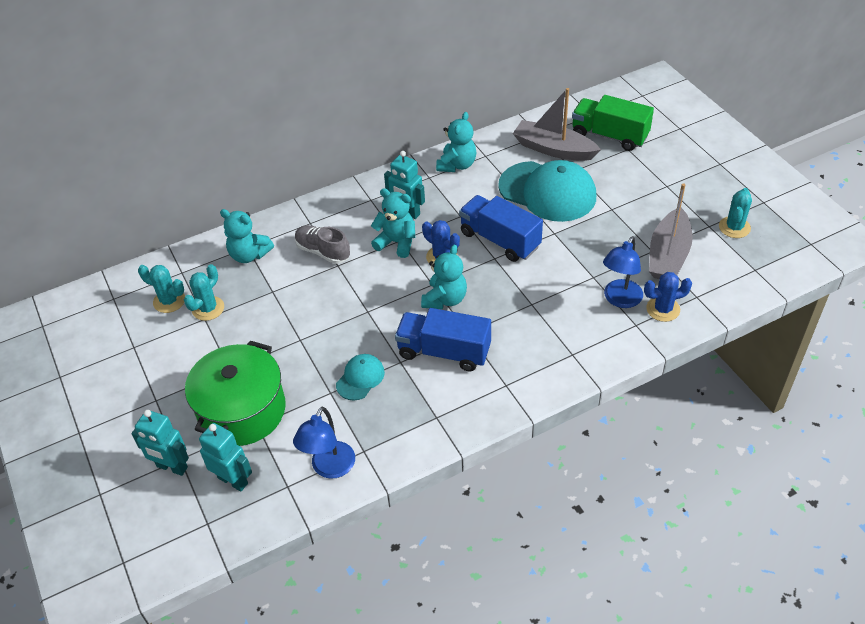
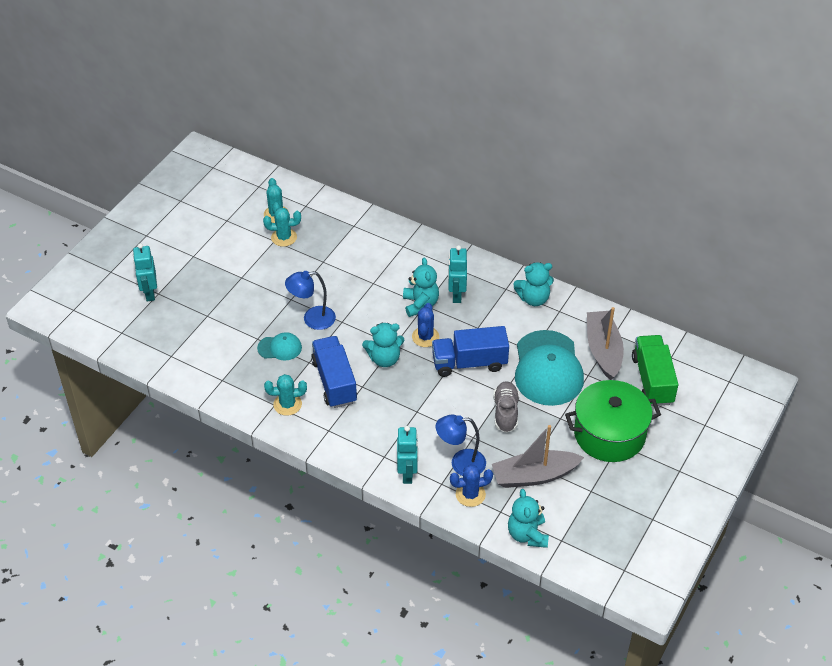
camera: 55 degrees right, 0 degrees up
(233, 480) = (158, 327): turquoise robot -> turquoise robot (407, 474)
(242, 410) = (213, 302): green pot -> green pot (609, 434)
(249, 255) = (347, 231): turquoise teddy bear -> turquoise teddy bear (527, 534)
(323, 251) = (380, 268): grey shoe -> grey shoe (505, 412)
(329, 468) = (197, 369): blue lamp -> blue lamp (312, 319)
(499, 240) = (469, 363): blue truck -> blue truck turned 105 degrees counterclockwise
(663, 309) = (470, 494): blue cactus -> blue cactus turned 60 degrees counterclockwise
(734, 227) = (602, 509): turquoise cactus -> turquoise cactus (287, 404)

